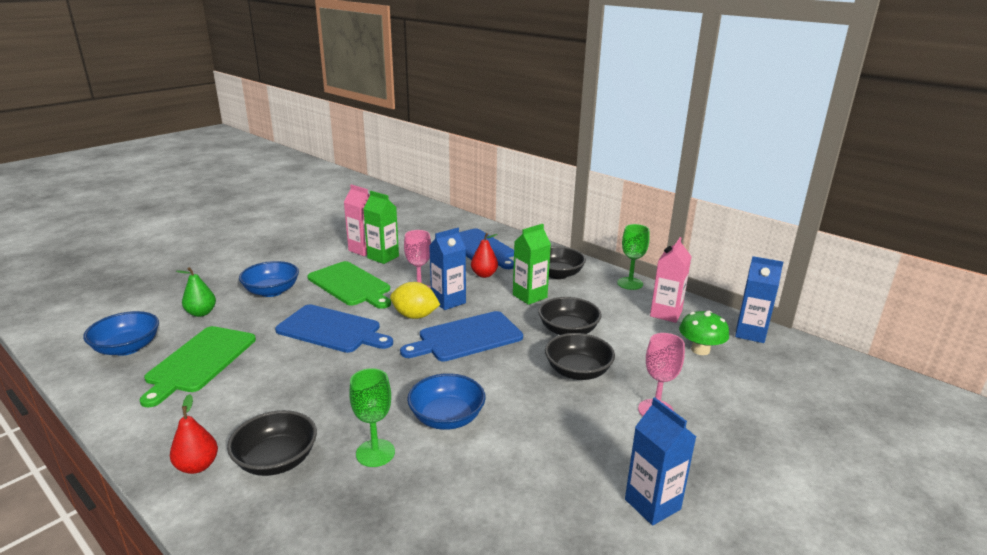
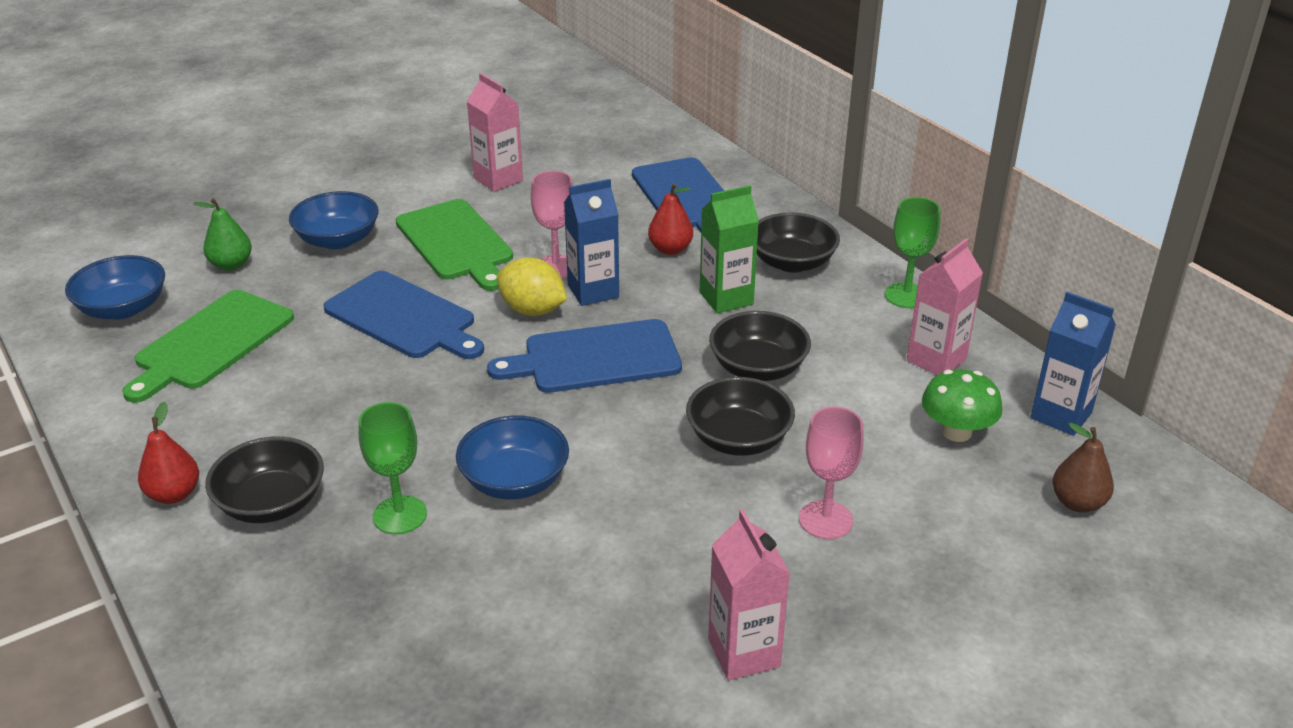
camera: 15 degrees right, 10 degrees up
(383, 257) = (523, 197): green carton -> none
(652, 504) = (744, 653): blue carton -> pink carton
(790, 378) = (1077, 503): none -> brown pear

